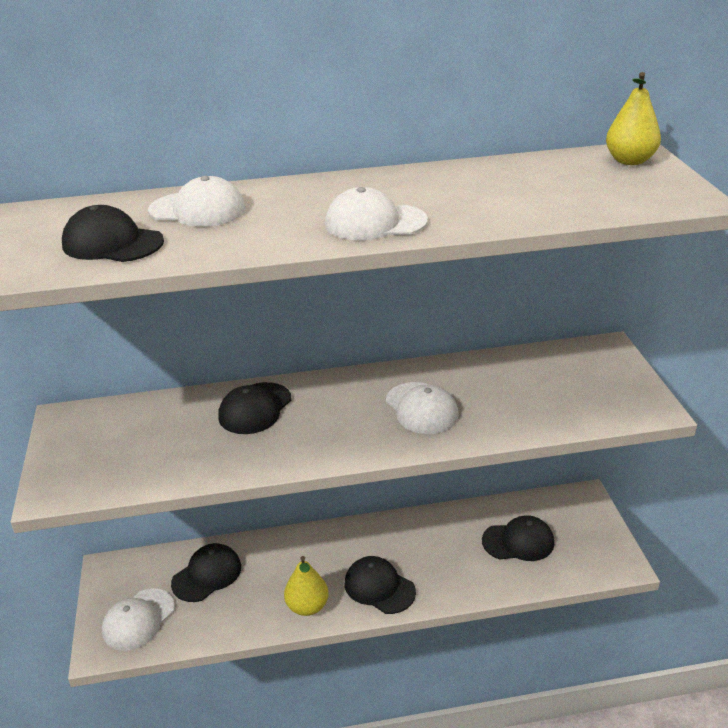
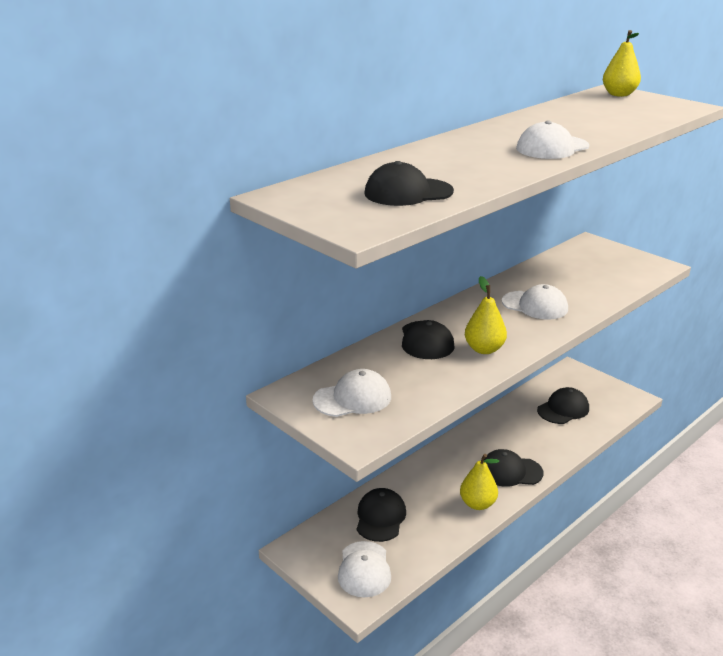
camera: 35 degrees left, 5 degrees down
(198, 210) = (420, 164): white cap -> white cap (352, 398)
(294, 441) = (484, 349): none -> yellow pear

